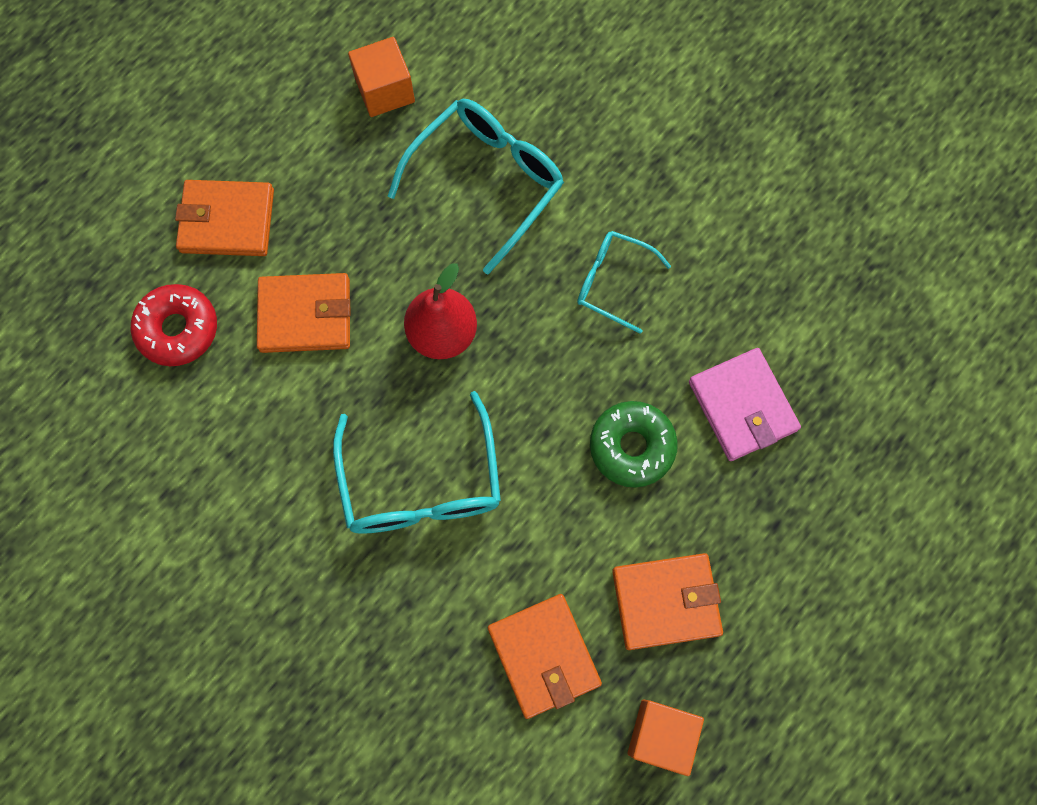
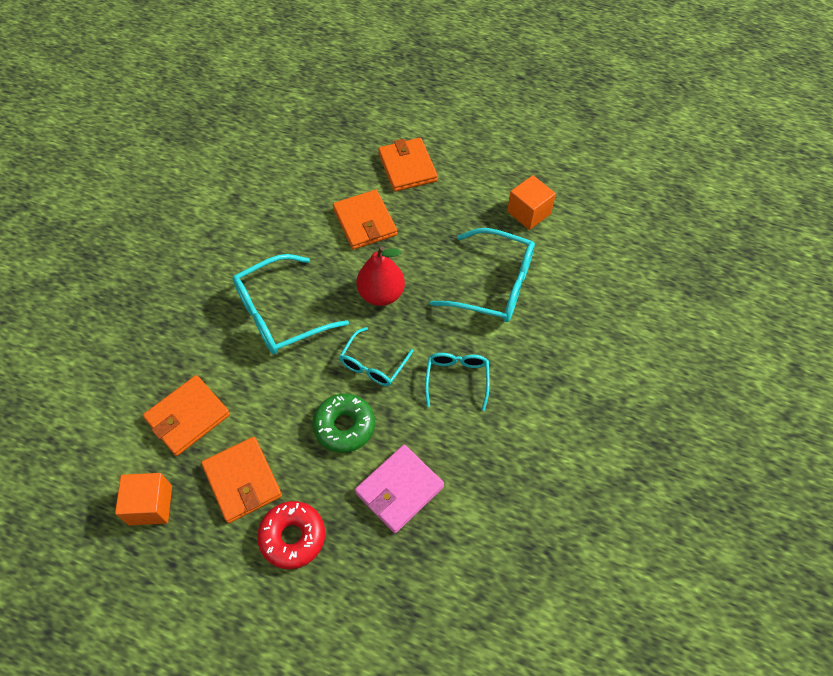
camera: 70 degrees right, 15 degrees down
(178, 329) = (333, 168): red donut -> red donut (292, 537)
(552, 381) = (373, 364): none -> turquoise glasses

